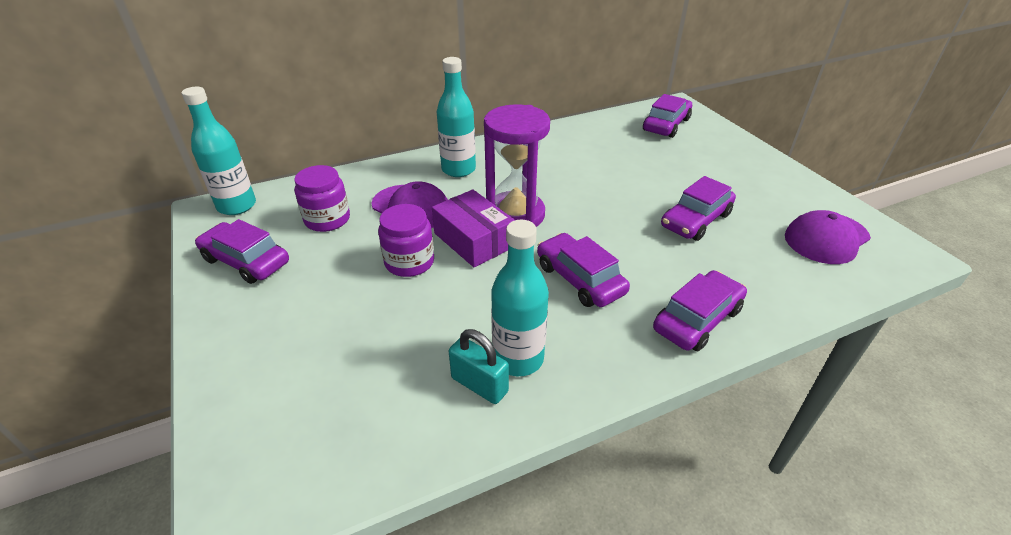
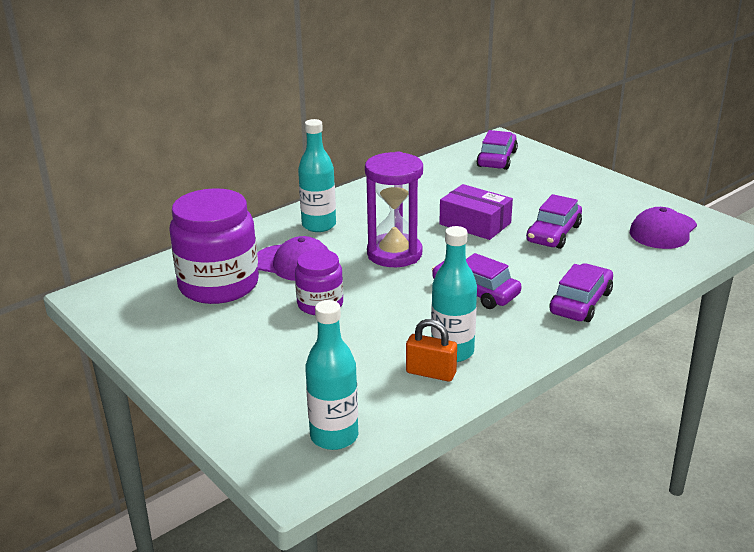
camera: 15 degrees left, 10 degrees down
(237, 206) = (118, 288): turquoise bottle -> turquoise bottle (334, 436)
(246, 261) = (165, 328): purple car -> none
(327, 219) = (219, 285): purple jar -> purple jar, size x1.80
(474, 240) = (368, 278): purple box -> purple box (475, 223)
(479, 385) = (431, 373): turquoise padlock -> orange padlock

